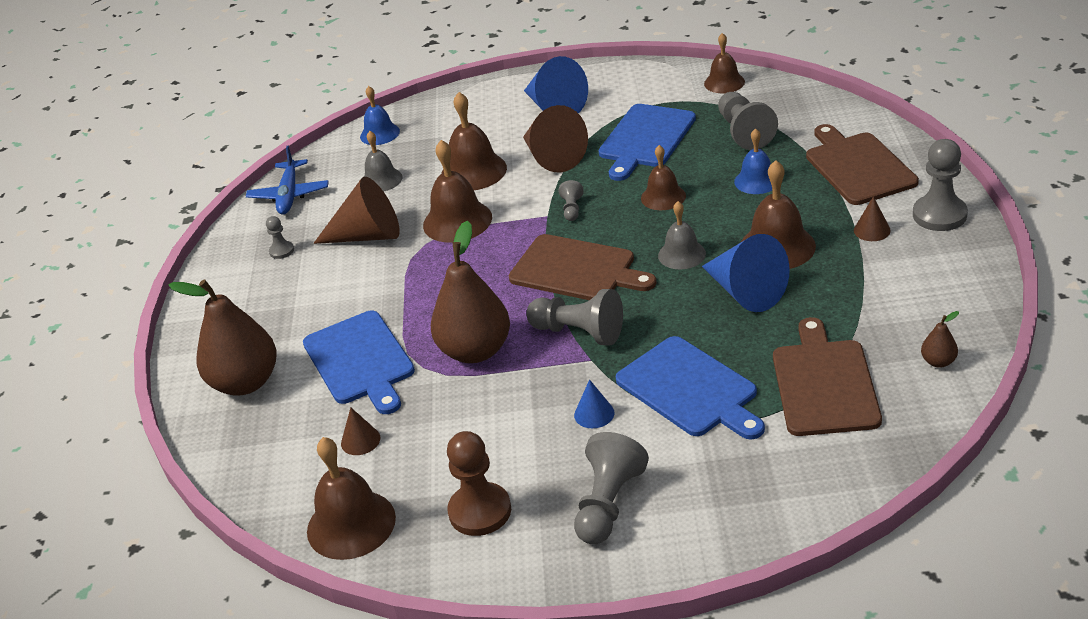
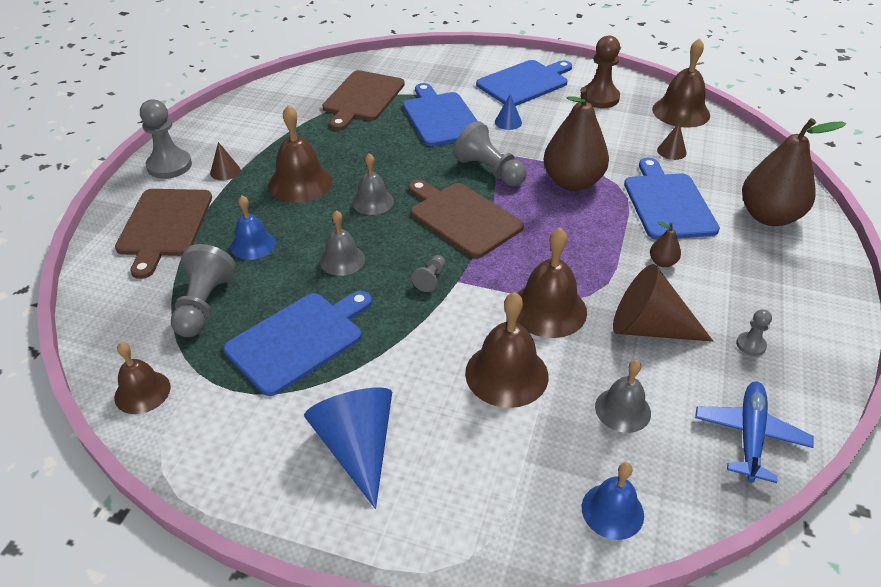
camera: 165 degrees left, 5 degrees up
(552, 157) = (410, 357): brown cone -> none
(608, 504) = (525, 83): grey pawn -> blue cutting board
(663, 197) = (342, 260): brown bell -> grey bell
(745, 291) = (354, 160): blue cone -> none
(938, 362) = (291, 90): brown pear -> brown pear (662, 262)

